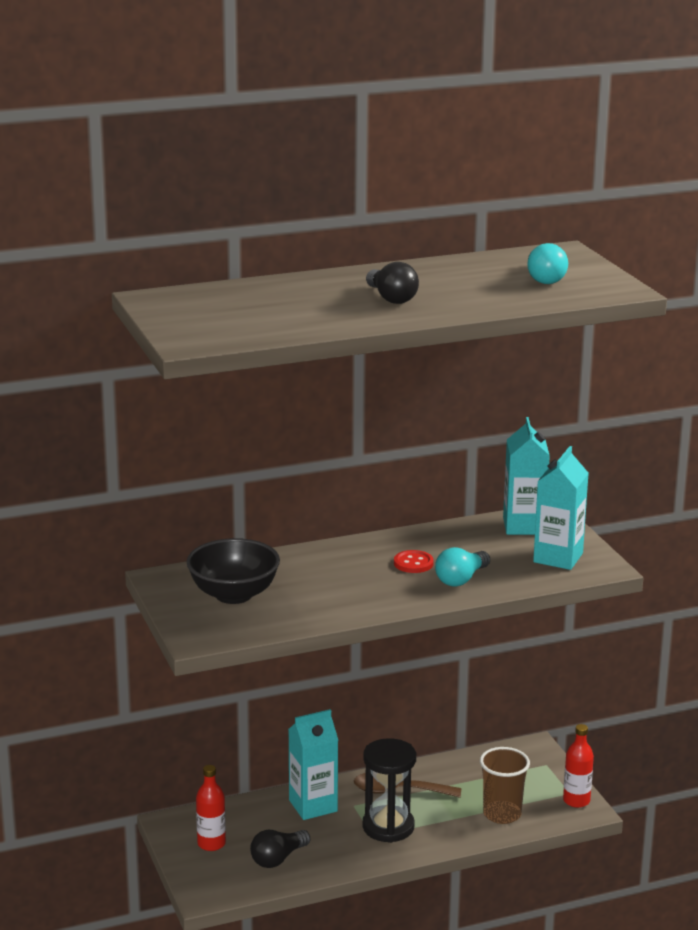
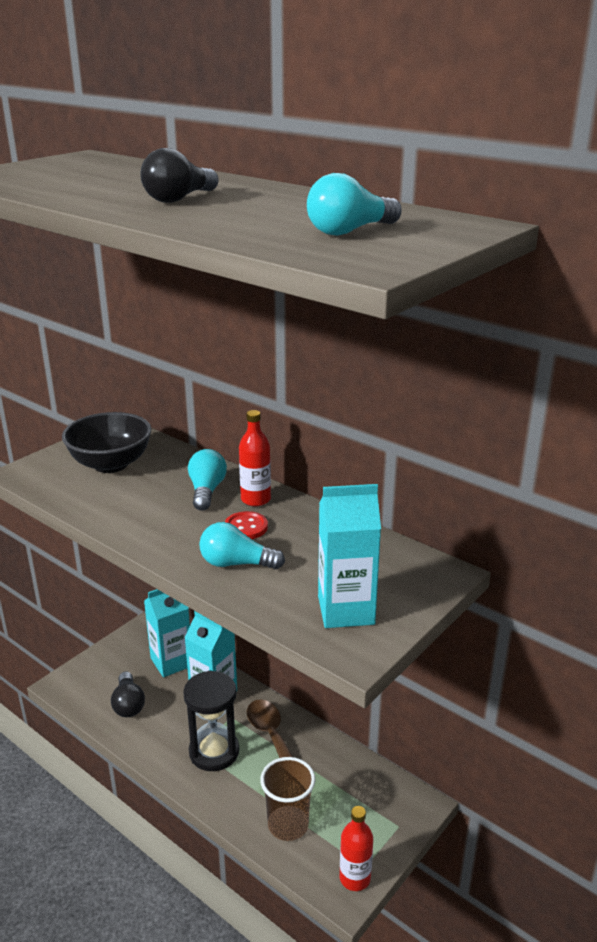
camera: 60 degrees right, 5 degrees up
(211, 844) = (127, 661): red bottle -> red bottle (255, 499)
(278, 859) = (128, 704): black light bulb -> black light bulb turned 120 degrees counterclockwise
(336, 565) = (206, 491): none -> turquoise light bulb
(523, 526) = (397, 565): turquoise carton -> turquoise carton (171, 662)

